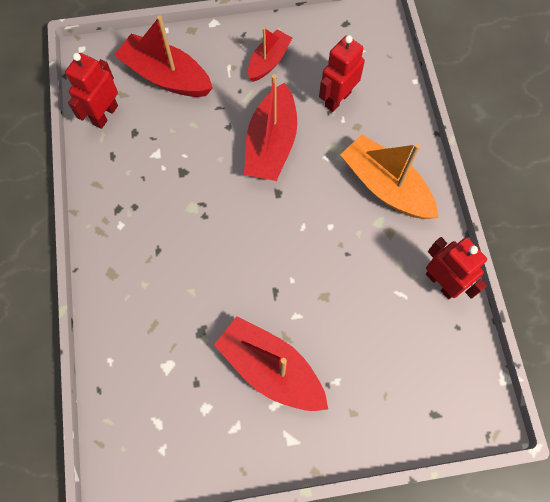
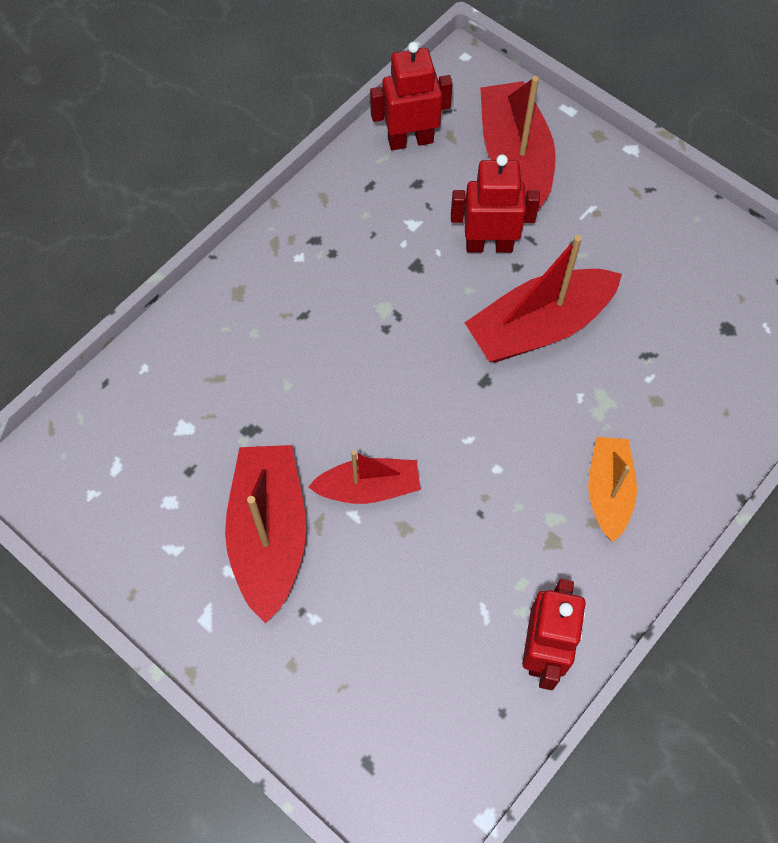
camera: 50 degrees right, 5 degrees down
(269, 61) = (642, 242): red boat -> red boat (368, 488)
(337, 99) = (670, 351): red robot -> red robot (489, 245)
(385, 186) = (608, 491): orange boat -> orange boat, size x0.62

